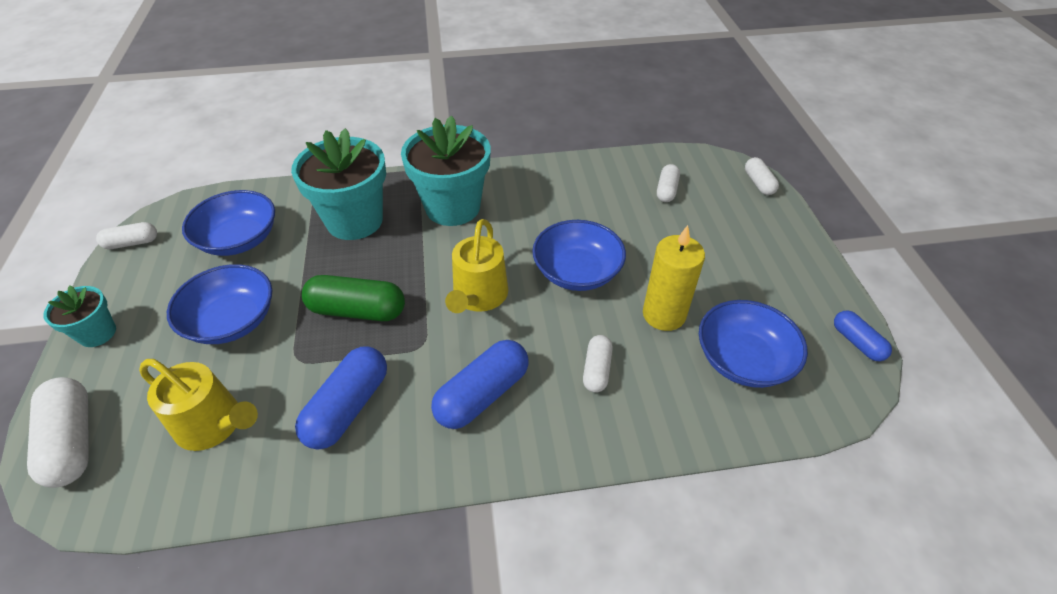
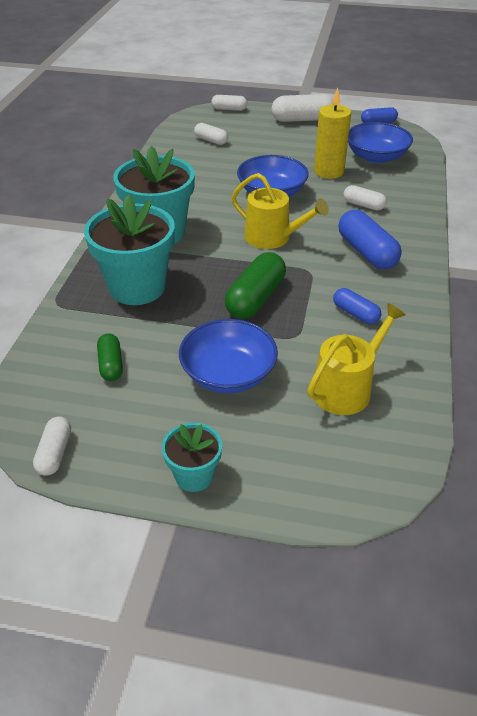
camera: 70 degrees left, 5 degrees down
(72, 441) = (333, 485): white capsule -> white capsule (302, 119)
(239, 239) = (111, 365): blue bowl -> green capsule
(348, 407) = (355, 313): blue capsule -> blue capsule, size x0.58

